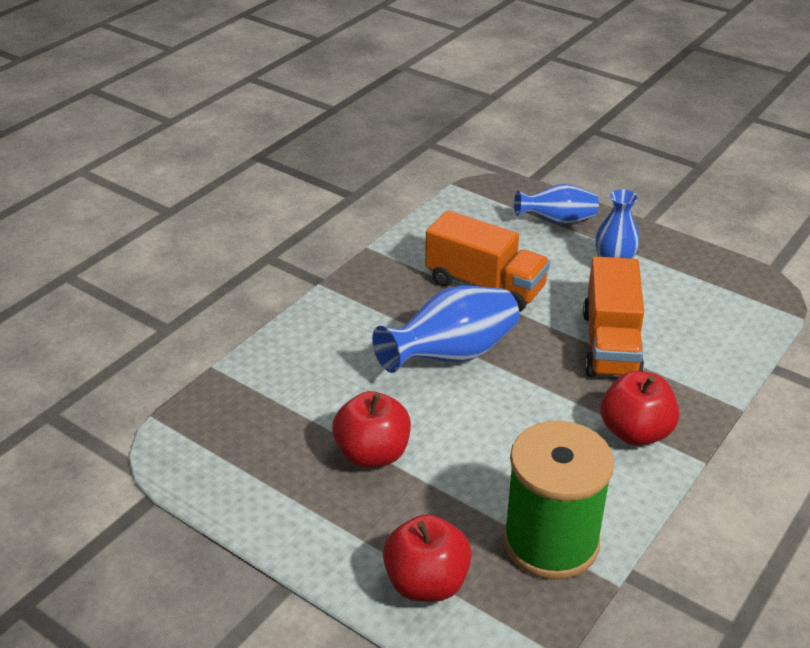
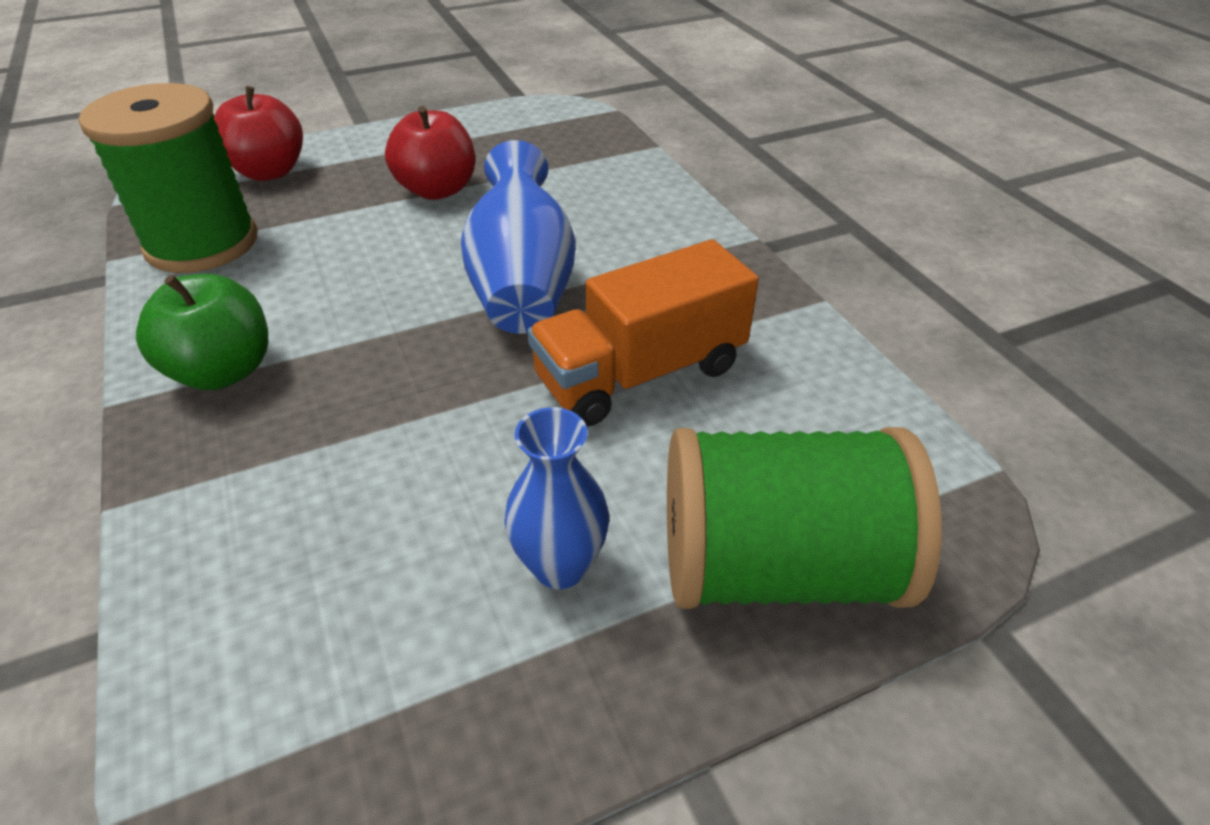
camera: 120 degrees right, 5 degrees up
(557, 221) = (776, 567): blue vase -> green spool
(610, 344) = (384, 440): orange truck -> none
(635, 432) = (223, 371): red apple -> green apple

